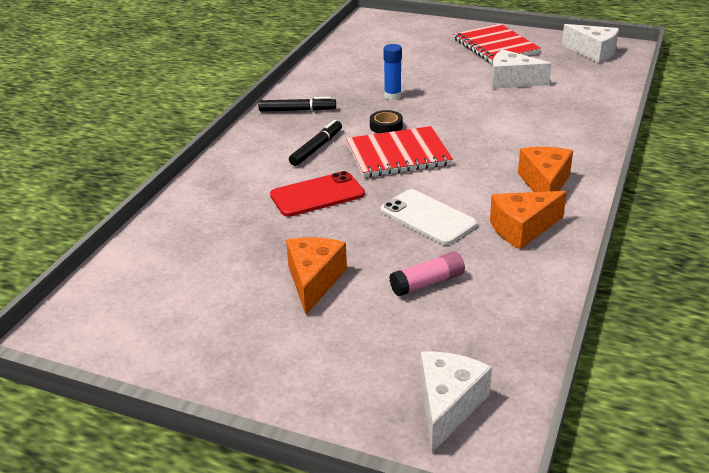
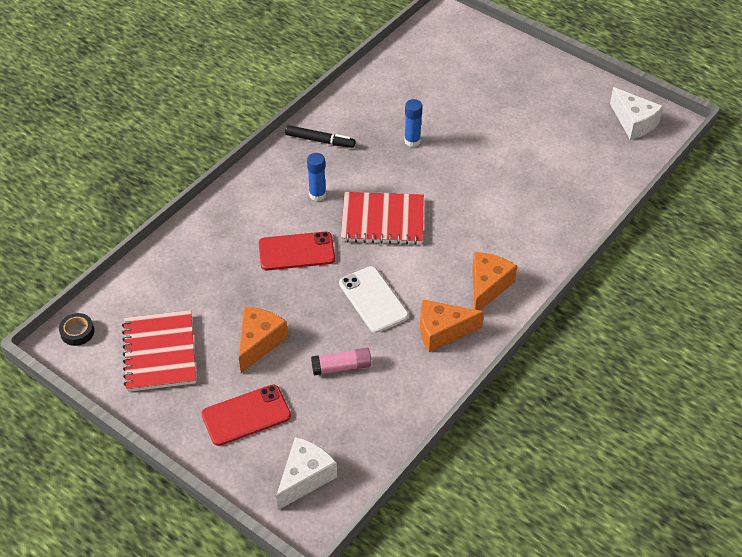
camera: 15 degrees right, 15 degrees up
(316, 148) = (317, 195): black marker -> blue glue stick
(334, 356) = (246, 415): none -> red phone
(386, 126) = (388, 181): black tape -> black tape (77, 332)
(495, 46) = (544, 90): red notebook -> red notebook (159, 352)
(512, 81) = (532, 146): white cheese -> none

